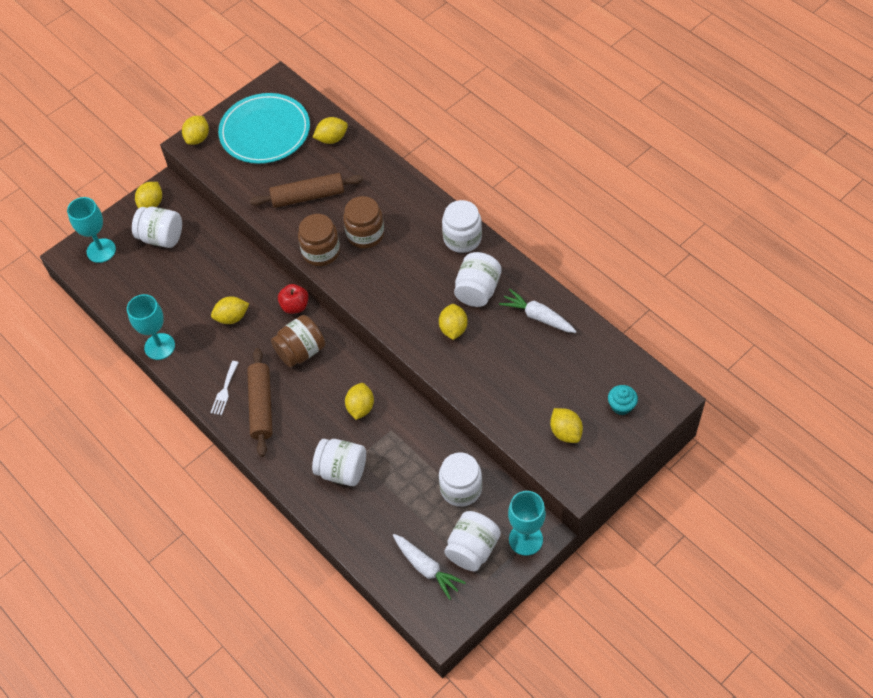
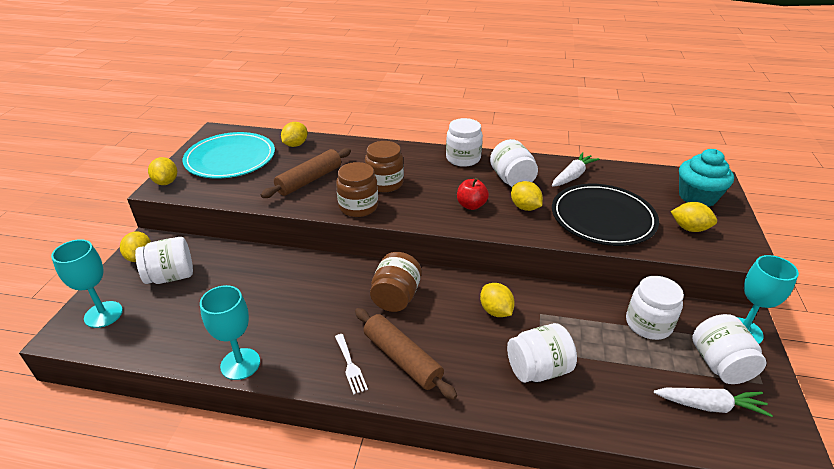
camera: 40 degrees left, 20 degrees down
(232, 317) = (302, 303): yellow lemon -> none
(295, 306) = (356, 268): red apple -> red apple (471, 205)
(505, 378) = (603, 218): none -> black plate
(538, 317) = (572, 176): white carrot -> white carrot turned 135 degrees clockwise
(621, 406) = (697, 197): turquoise cupcake -> turquoise cupcake, size x1.84

